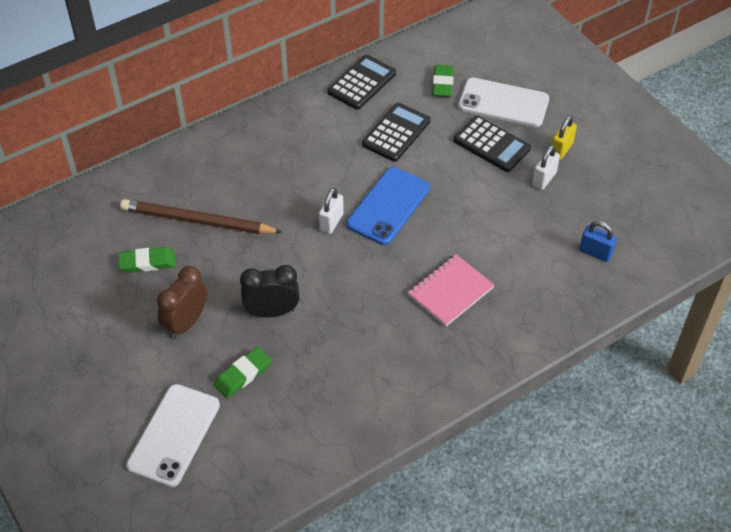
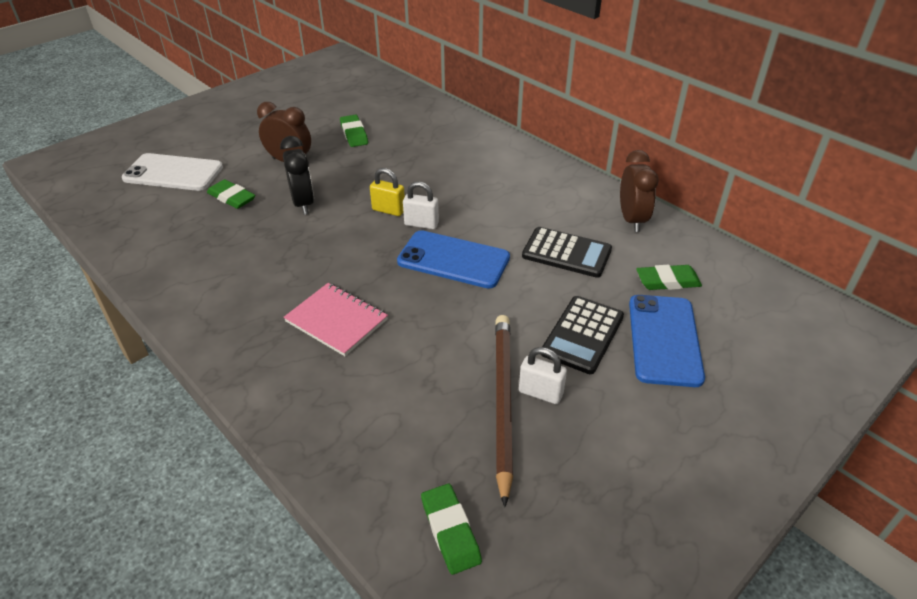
camera: 80 degrees right, 10 degrees down
(197, 221) = (405, 150): brown pencil -> brown pencil (502, 402)
(362, 83) = (632, 220): black calculator -> brown clock
(503, 103) = (664, 340): white phone -> blue phone
(561, 149) = (604, 408): yellow padlock -> yellow padlock (388, 210)
(595, 253) = (418, 460): blue padlock -> none
(648, 243) = (450, 531): none -> green eraser

